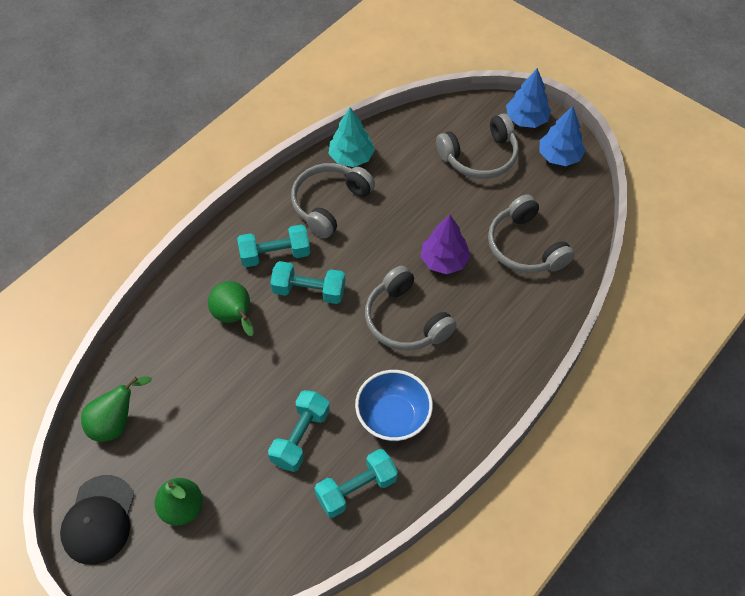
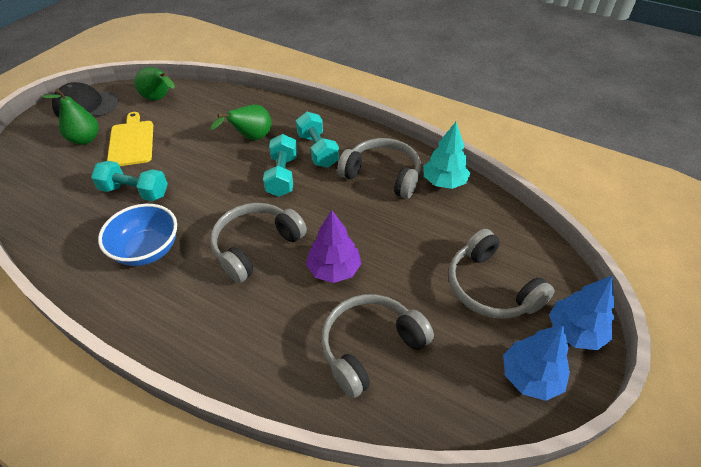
camera: 80 degrees right, 10 degrees down
(203, 450) = (131, 142): none -> yellow cutting board
(356, 489) = (77, 234): turquoise dumbbell -> none

